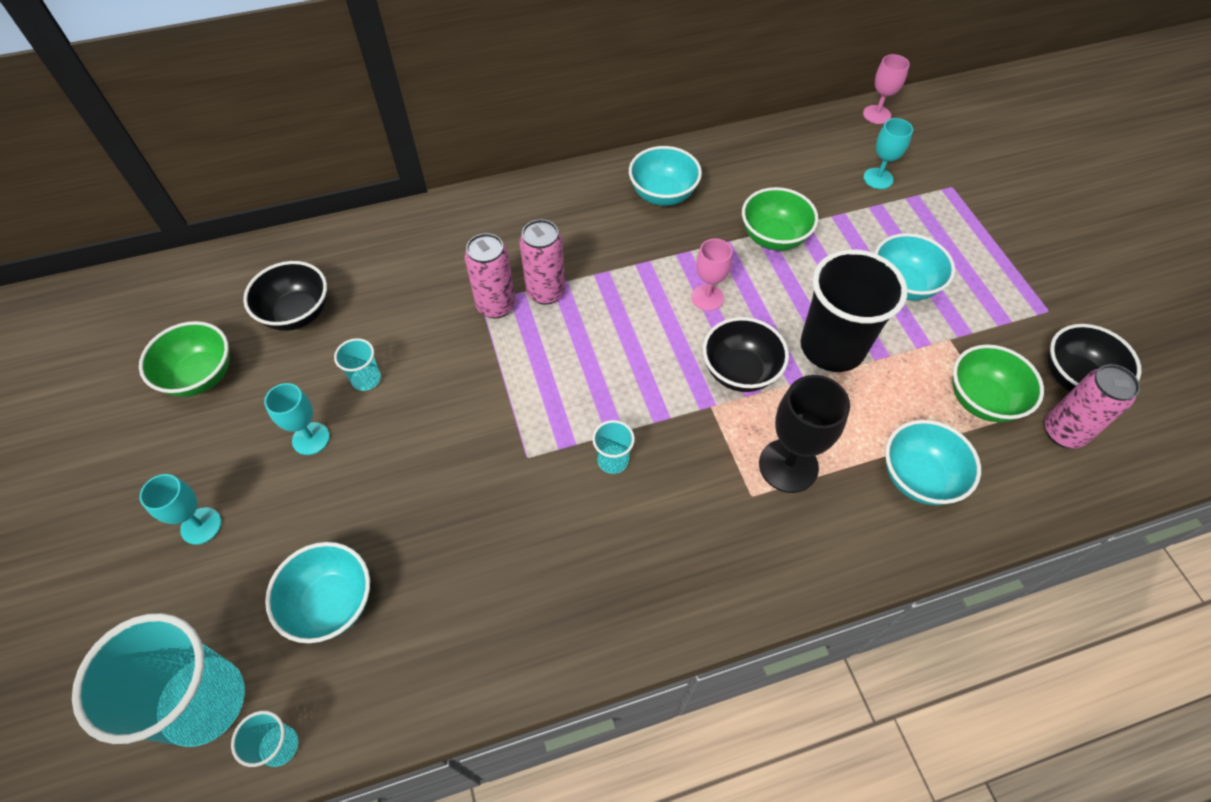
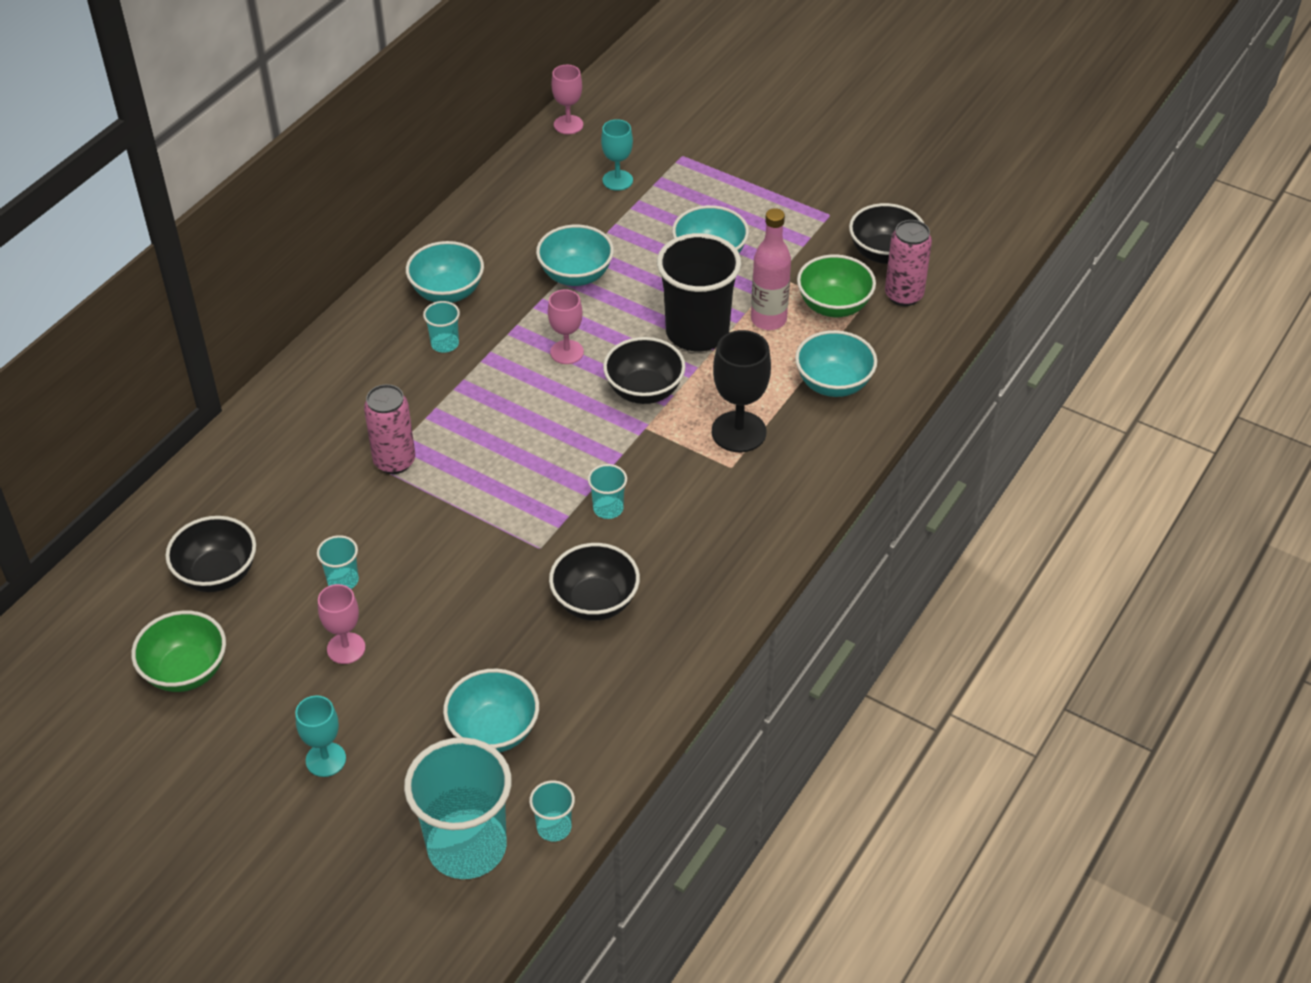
camera: 40 degrees left, 10 degrees down
(311, 438) = (346, 648): turquoise goblet -> pink goblet
(521, 542) = (595, 602): none -> black bowl
(546, 292) = (427, 426): pink can -> none
(622, 234) = (445, 344): none -> turquoise cup
(773, 237) = (576, 275): green bowl -> turquoise bowl
(907, 375) = (768, 320): none -> pink bottle

